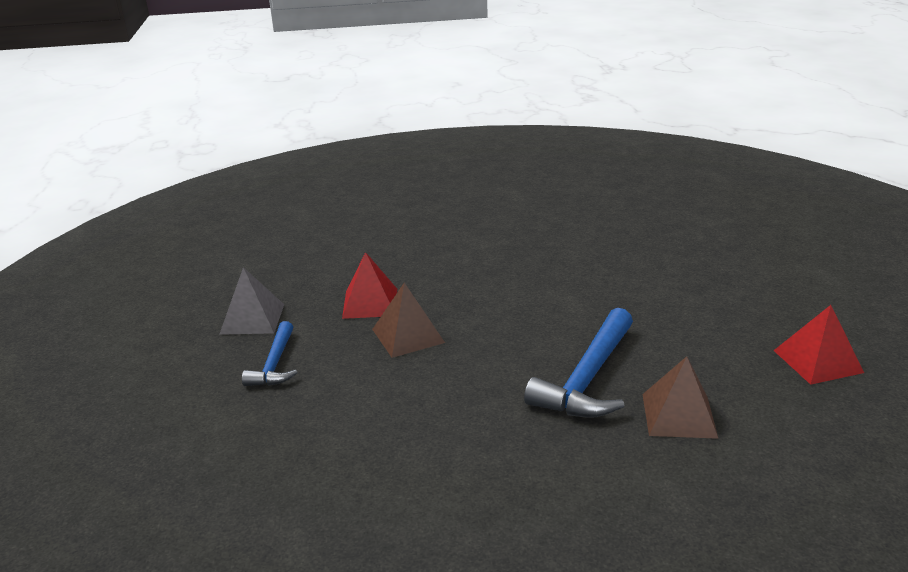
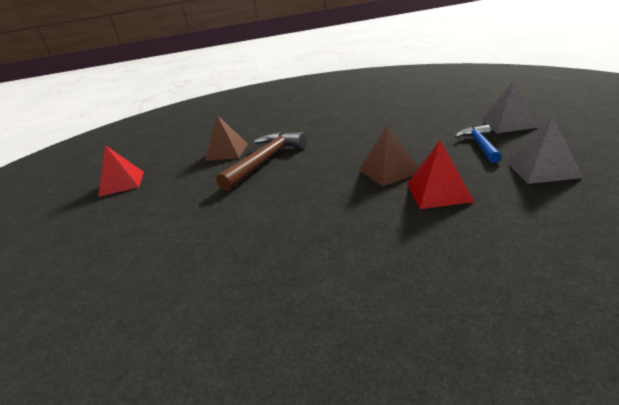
camera: 175 degrees left, 0 degrees up
(193, 406) = (508, 123): none -> grey pyramid
(588, 379) = (265, 161): blue hammer -> brown hammer

